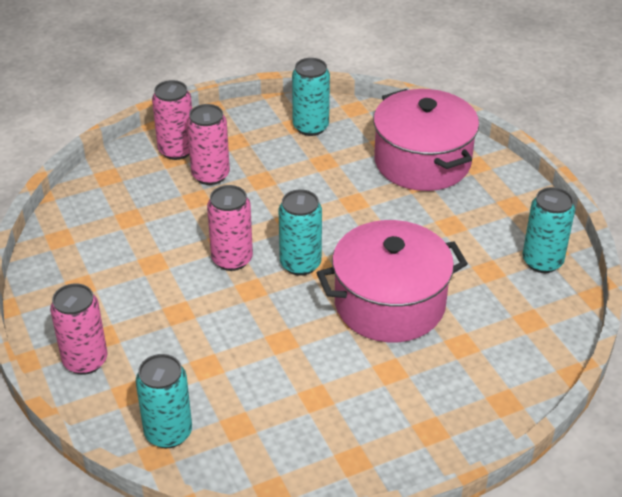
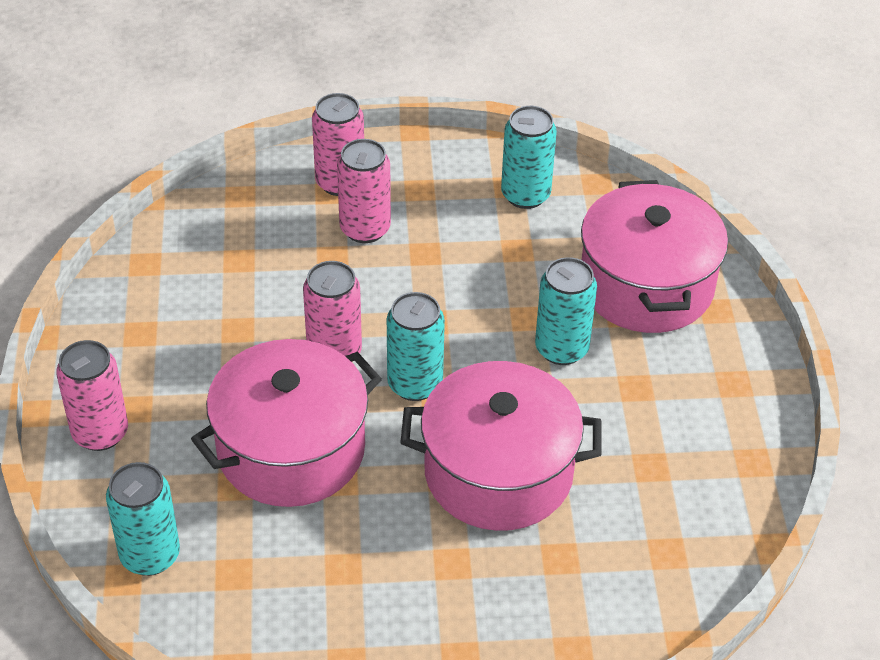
camera: 20 degrees right, 5 degrees up
(235, 331) = (291, 450): none -> pink pot
(542, 261) = (729, 475): turquoise can -> turquoise can (561, 349)

